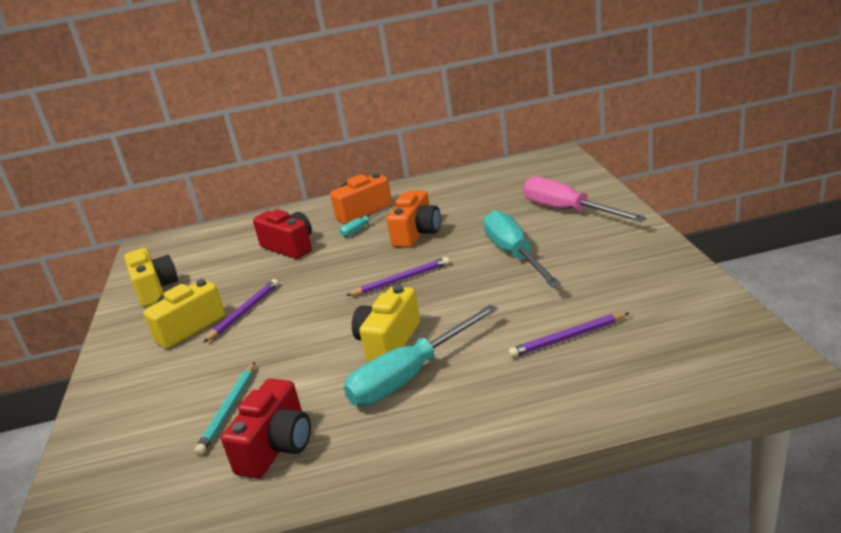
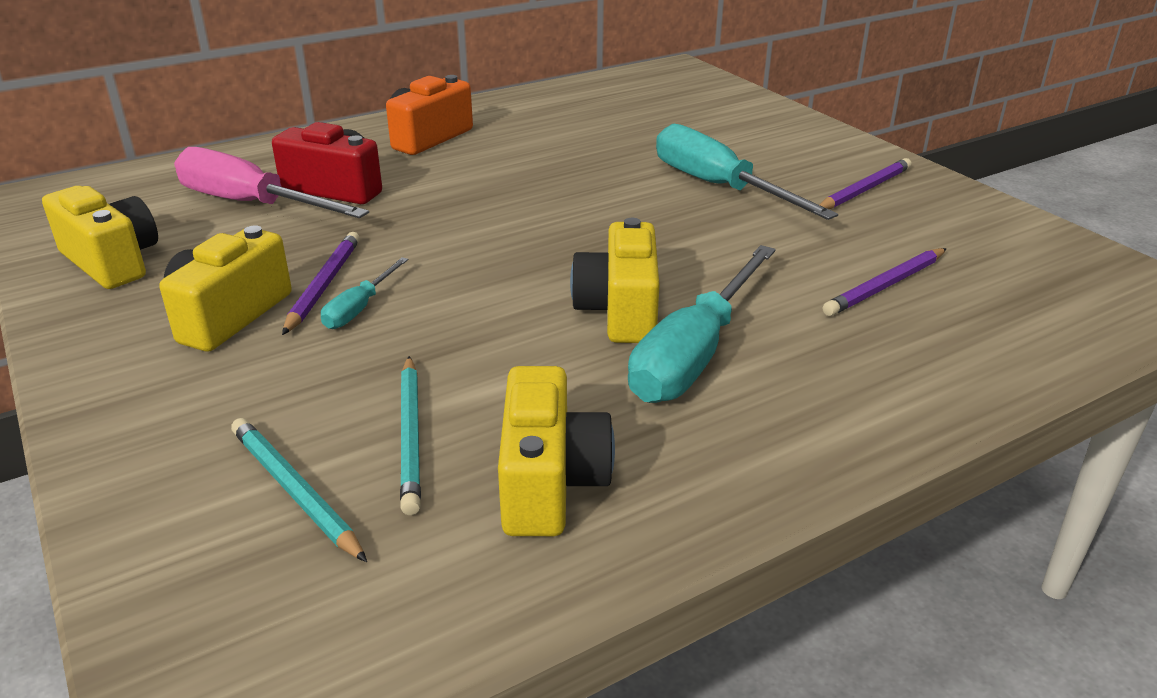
camera: 25 degrees left, 5 degrees up
(158, 434) = (294, 491): none -> turquoise pencil
(277, 447) = (550, 482): red camera -> yellow camera
(361, 229) = (444, 160): turquoise screwdriver -> turquoise screwdriver (359, 308)
(401, 280) = (569, 226): purple pencil -> purple pencil (864, 189)
(417, 234) = (544, 165): orange camera -> none
(568, 211) = (748, 132): pink screwdriver -> pink screwdriver (251, 204)

